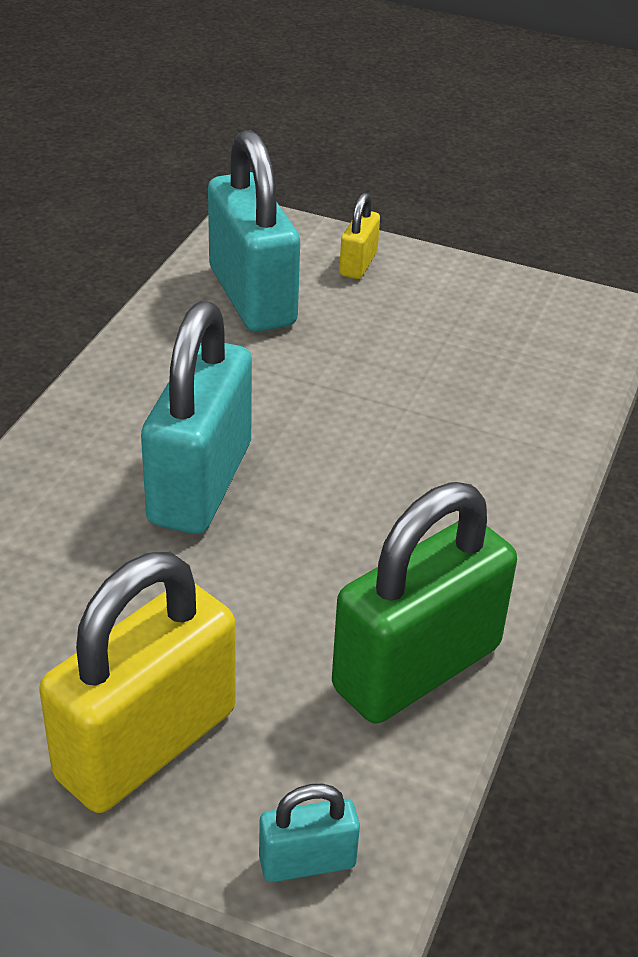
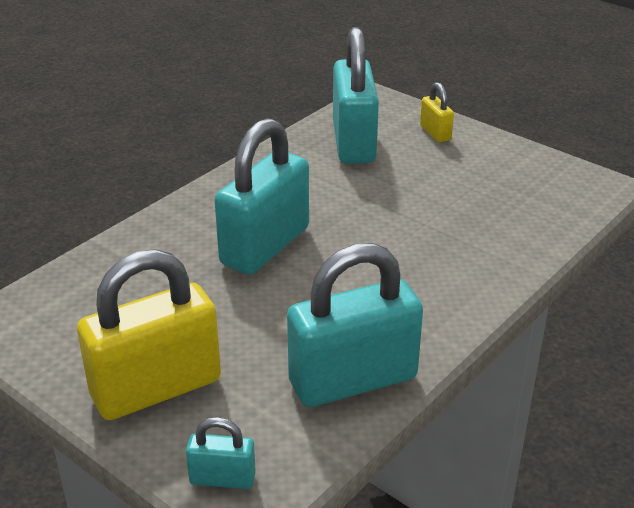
camera: 20 degrees right, 5 degrees down
(358, 264) = (435, 133): yellow padlock -> yellow padlock turned 60 degrees counterclockwise
(417, 667) = (353, 380): green padlock -> turquoise padlock

